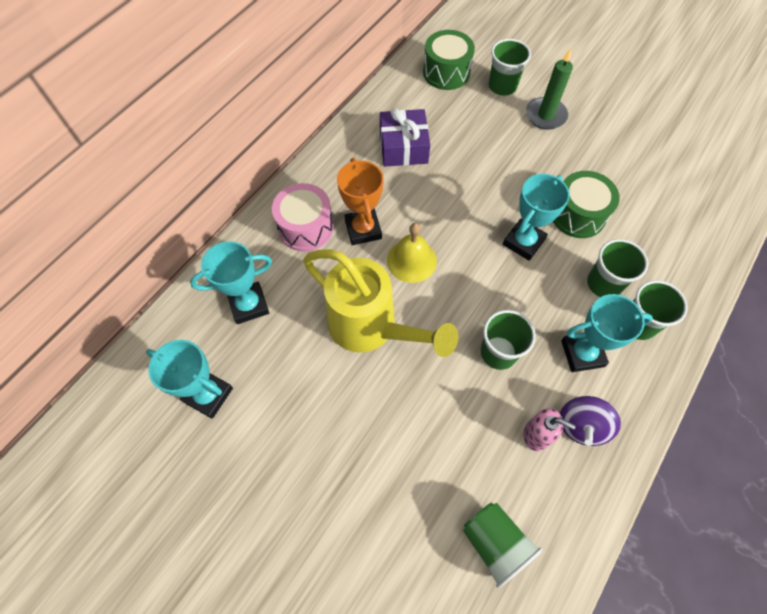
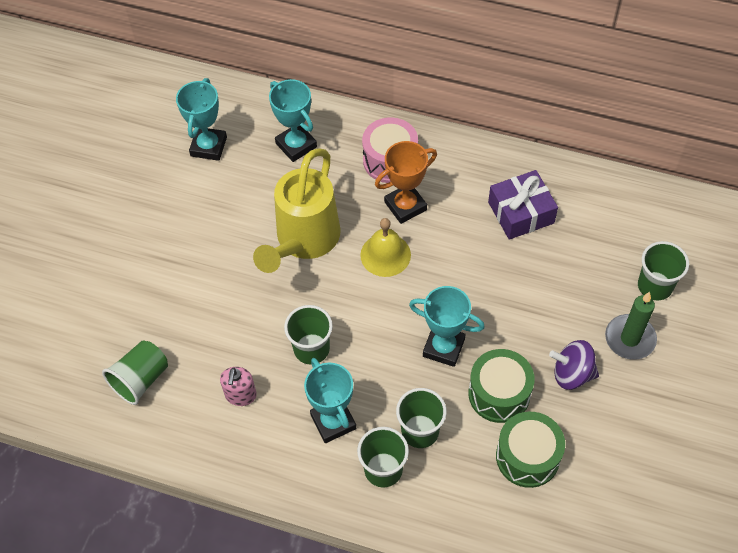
camera: 75 degrees right, 5 degrees down
(446, 72) = (648, 225): green drum -> green drum (527, 457)
(581, 425) = (259, 431): purple spinning top -> purple spinning top (572, 374)

